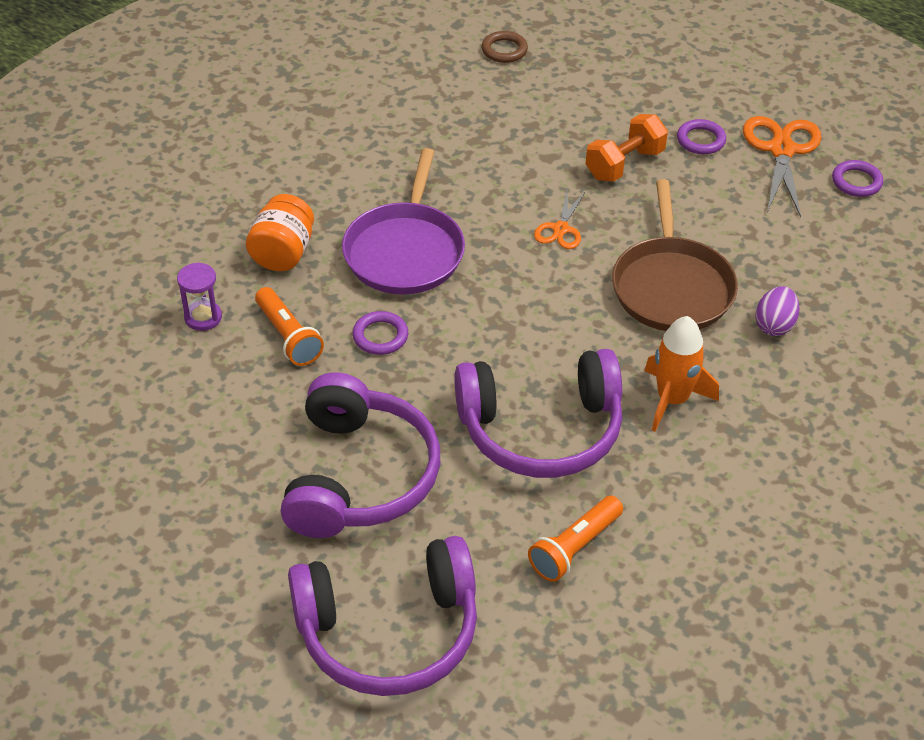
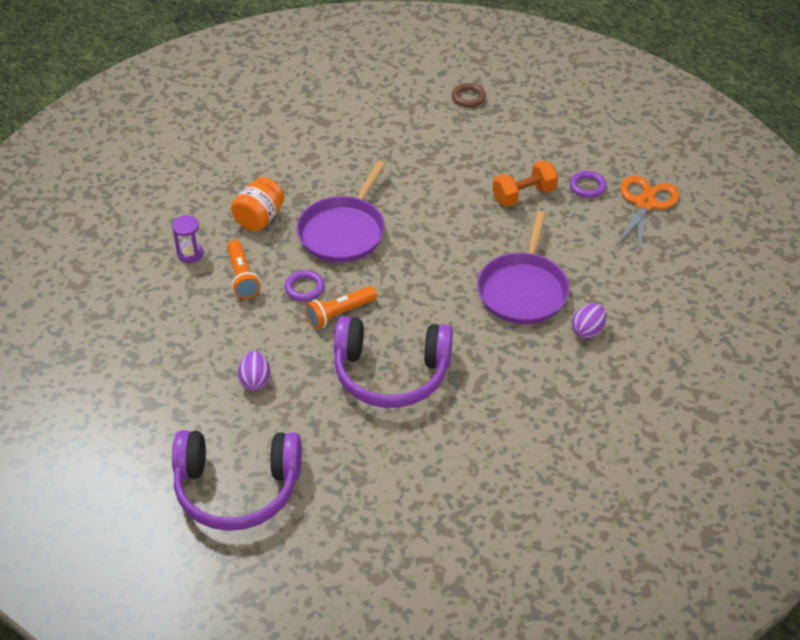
camera: 15 degrees right, 0 degrees up
(359, 476) = (255, 381): purple headphones -> purple egg
(560, 229) = (459, 234): orange scissors -> none
(574, 548) = (383, 459): orange flashlight -> orange flashlight (339, 314)
(671, 287) = (523, 290): brown pan -> purple pan
(672, 399) = (492, 370): orange rocket -> none
(856, 182) = (692, 237): purple ring -> none

